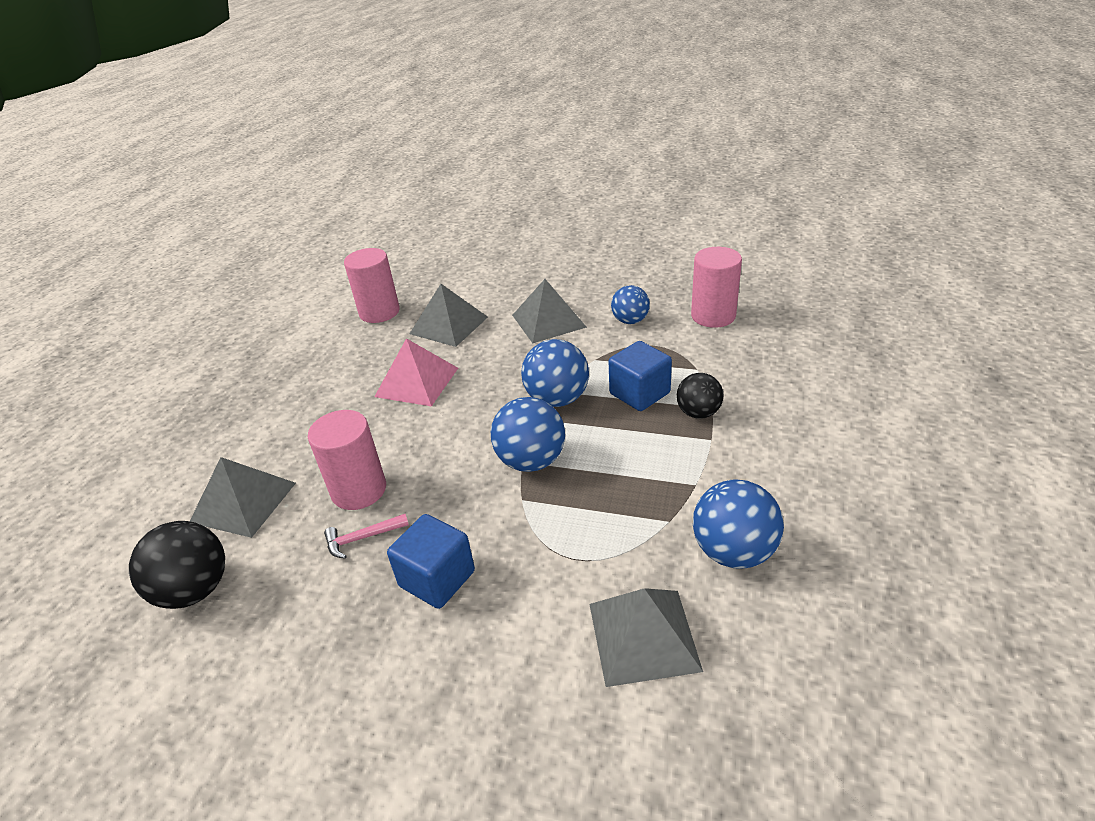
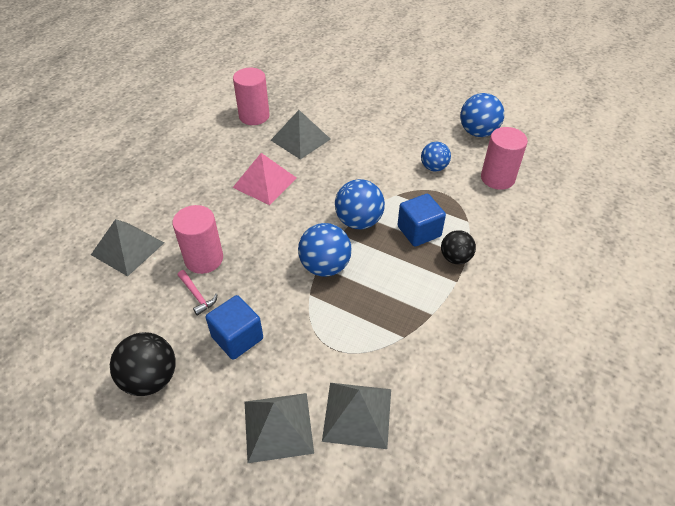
camera: 10 degrees right, 10 degrees up
(194, 590) = (85, 304): black ball -> black ball (150, 379)
(362, 538) = (197, 295): pink hammer -> pink hammer turned 120 degrees counterclockwise
(548, 321) = (373, 153): grey pyramid -> grey pyramid (278, 426)
(733, 551) = (439, 371): blue ball -> blue ball (478, 132)

